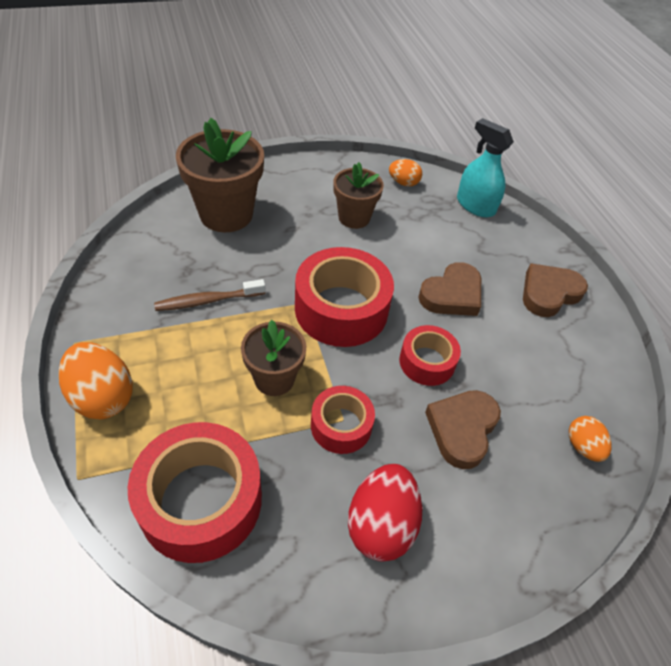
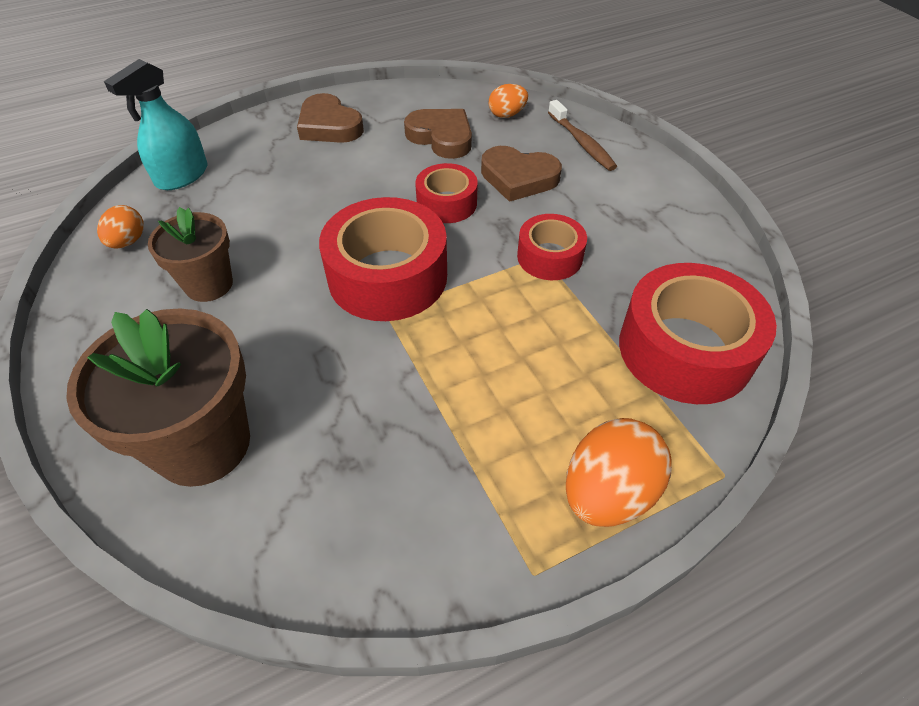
camera: 95 degrees left, 0 degrees up
(207, 301) = (405, 418): brown toothbrush -> brown toothbrush (582, 143)
(274, 379) = (512, 319): brown flower pot -> none
(381, 524) = (636, 220): red egg -> none
(452, 294) = (344, 190): brown heart -> brown heart (441, 137)

